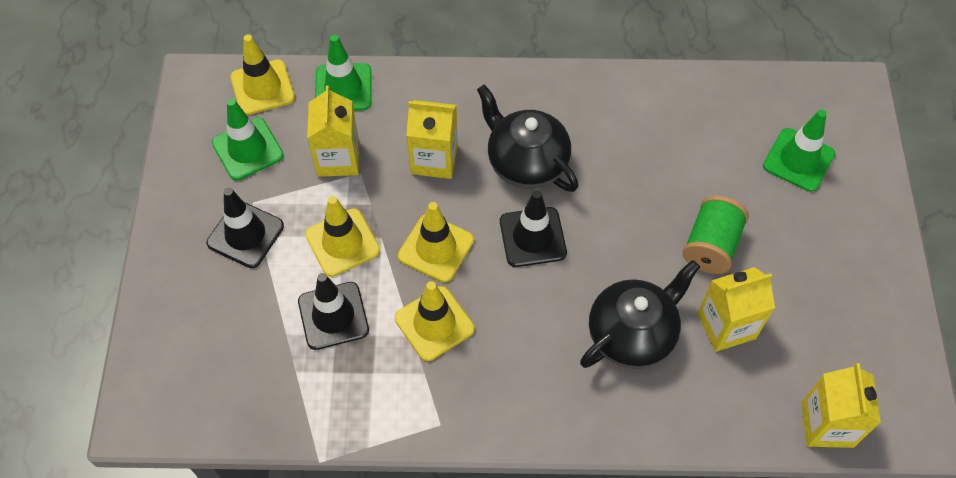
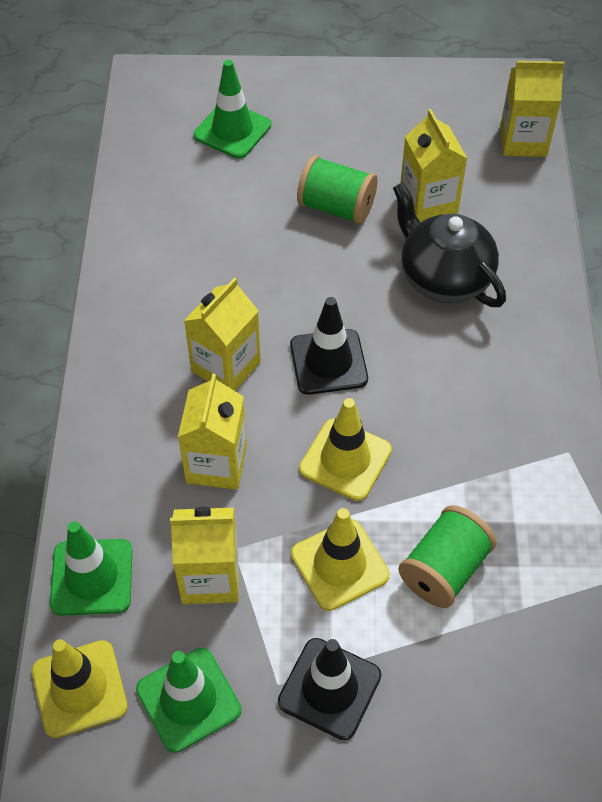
camera: 90 degrees left, 5 degrees down
(333, 316) = (444, 569): black traffic cone -> green spool
(434, 323) = (446, 459): yellow traffic cone -> none
(526, 163) = (226, 367): black teapot -> yellow carton

